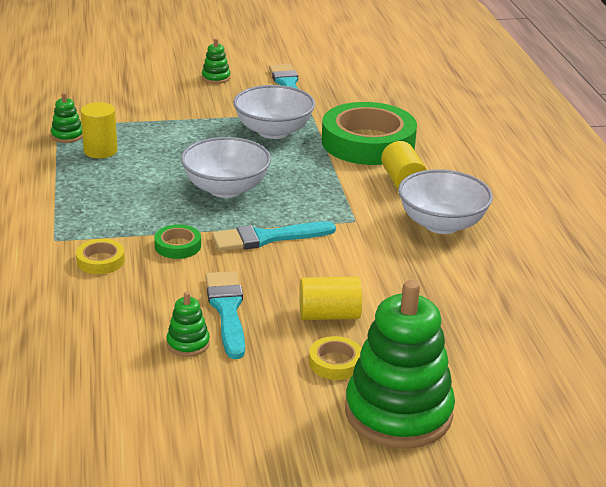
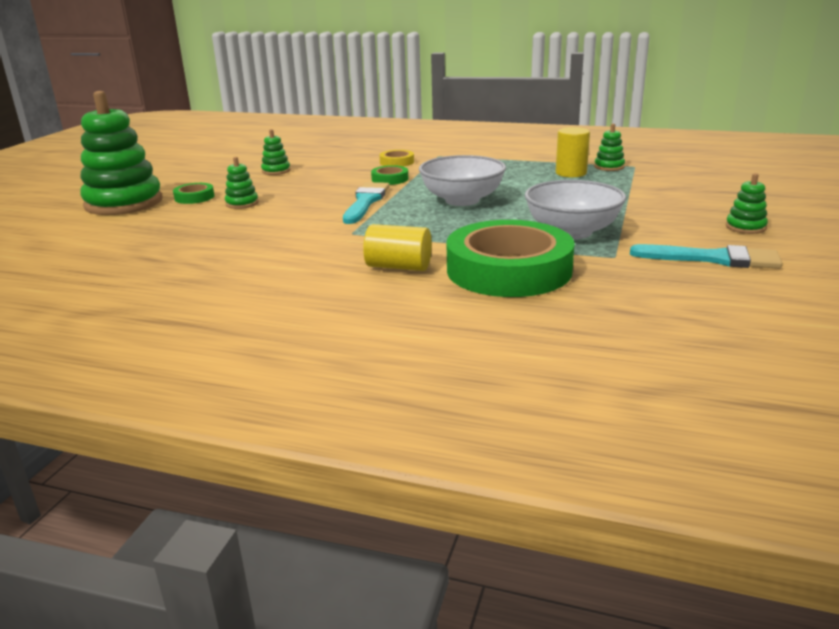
camera: 120 degrees right, 5 degrees down
(227, 310) = (293, 182): turquoise brush -> none
(329, 315) = (242, 203): yellow cylinder -> green stacking toy
(335, 363) = (194, 197): yellow tape -> green tape
(441, 224) = (296, 264): white bowl -> none

